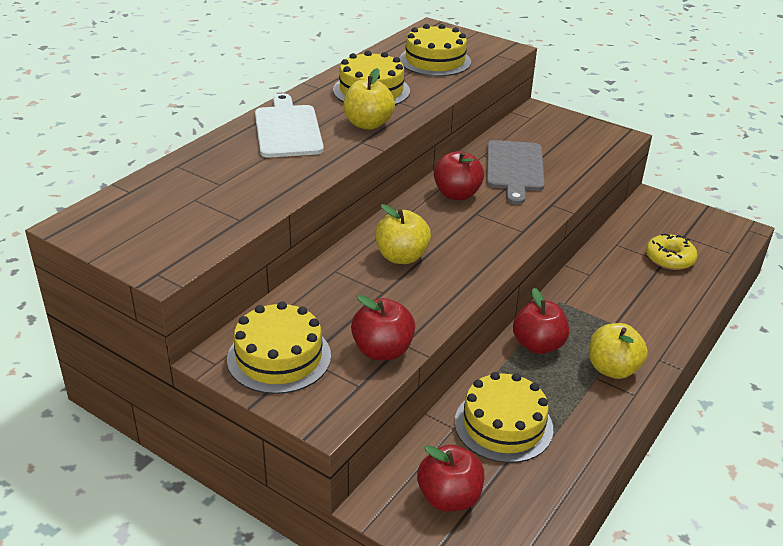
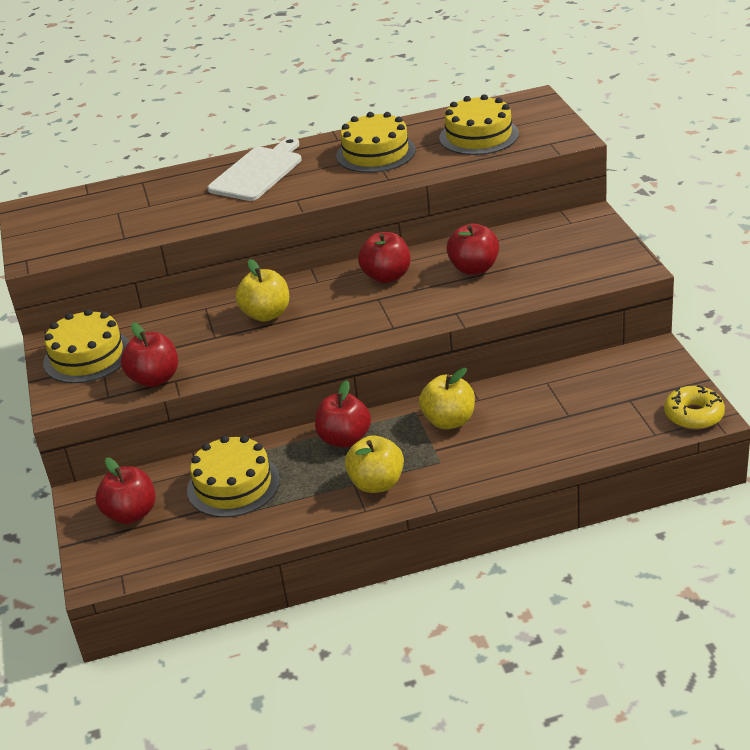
camera: 45 degrees right, 0 degrees up
(368, 124) = (325, 185): yellow apple -> yellow apple (449, 421)
(514, 168) = (474, 268): grey cutting board -> red apple
(669, 258) = (579, 415): yellow donut -> yellow donut (693, 415)

